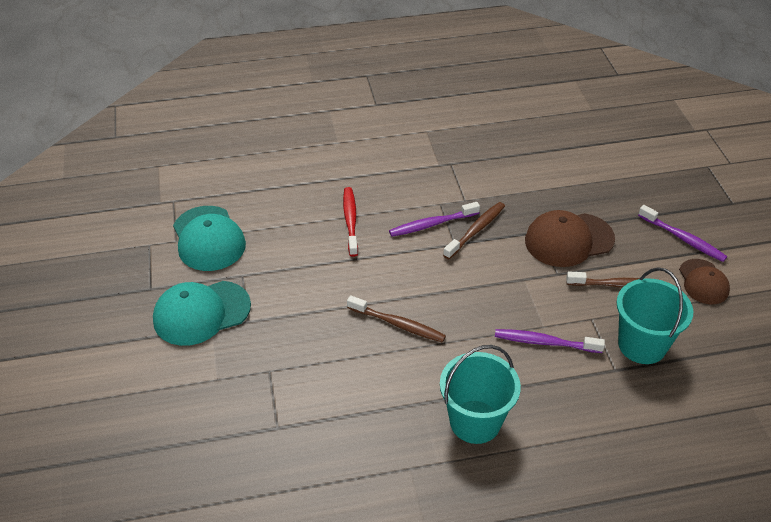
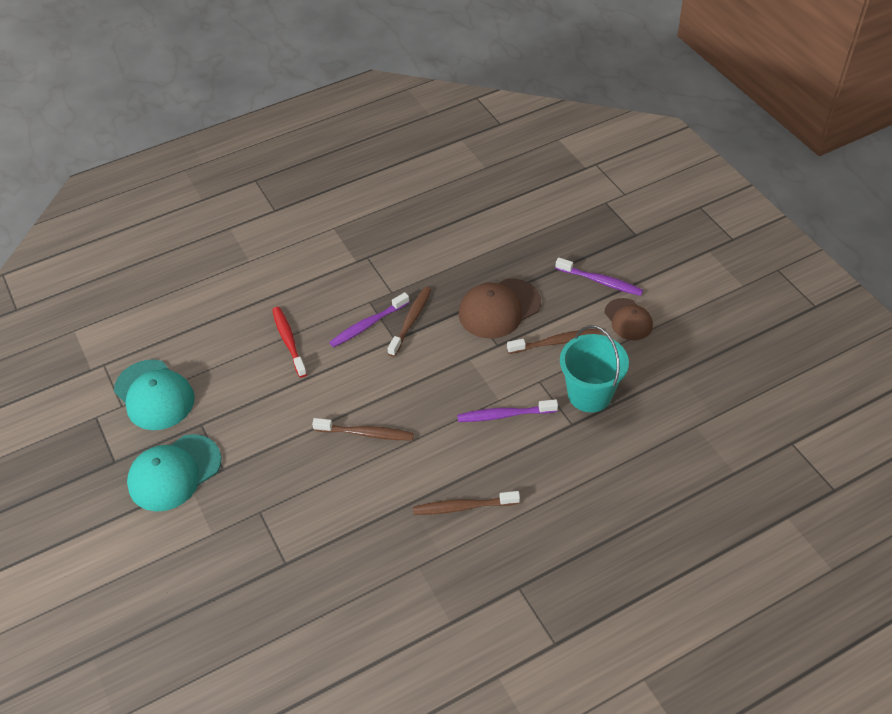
camera: 15 degrees left, 5 degrees up
(475, 421) = (463, 507): turquoise bucket -> brown toothbrush

